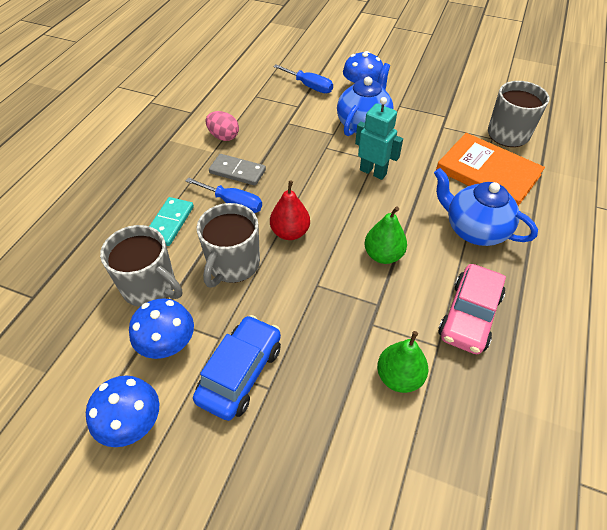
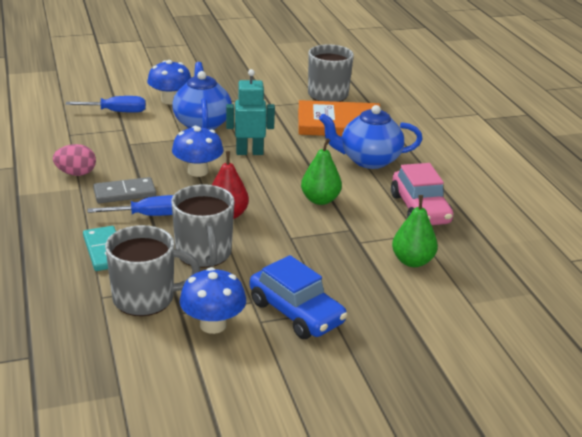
camera: 40 degrees left, 20 degrees down
(132, 423) = (247, 382): blue mushroom -> blue mushroom (198, 171)
(240, 373) = (296, 312): blue car -> blue car turned 150 degrees clockwise

